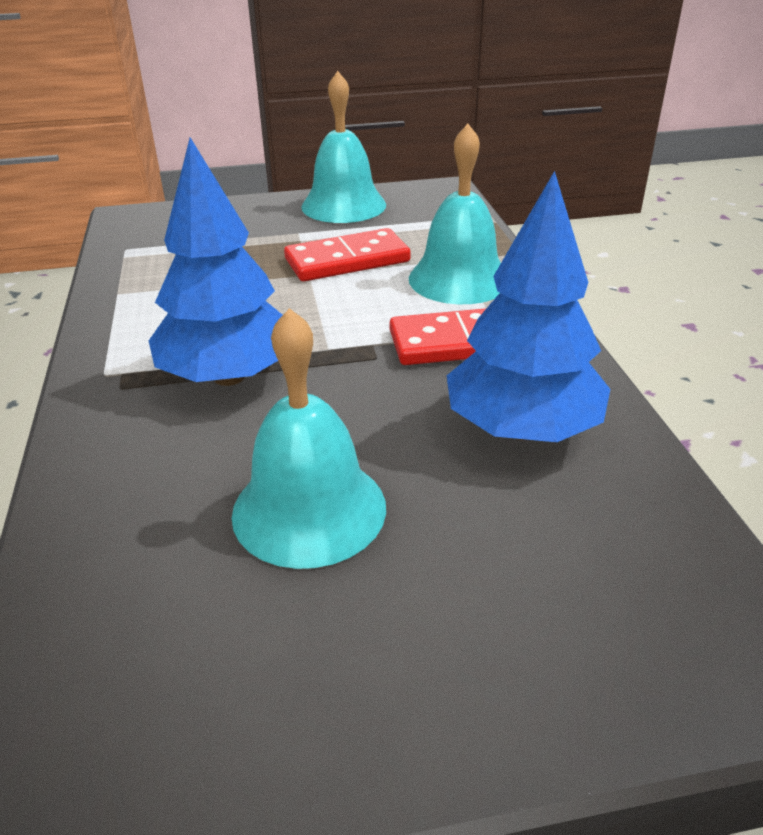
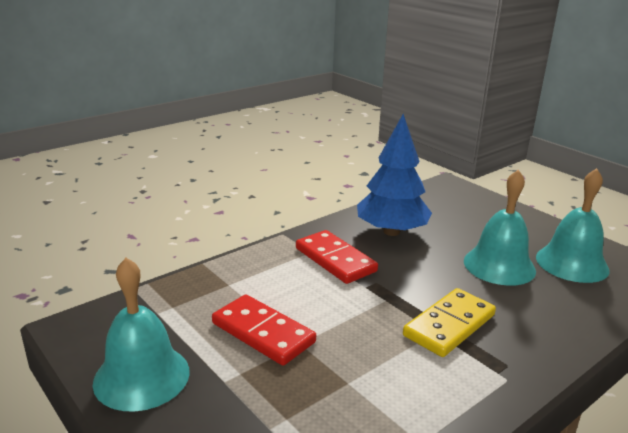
camera: 120 degrees left, 10 degrees down
(229, 376) = (449, 325): blue tree -> yellow domino
(459, 279) = (258, 277): turquoise bell -> turquoise bell (572, 263)

